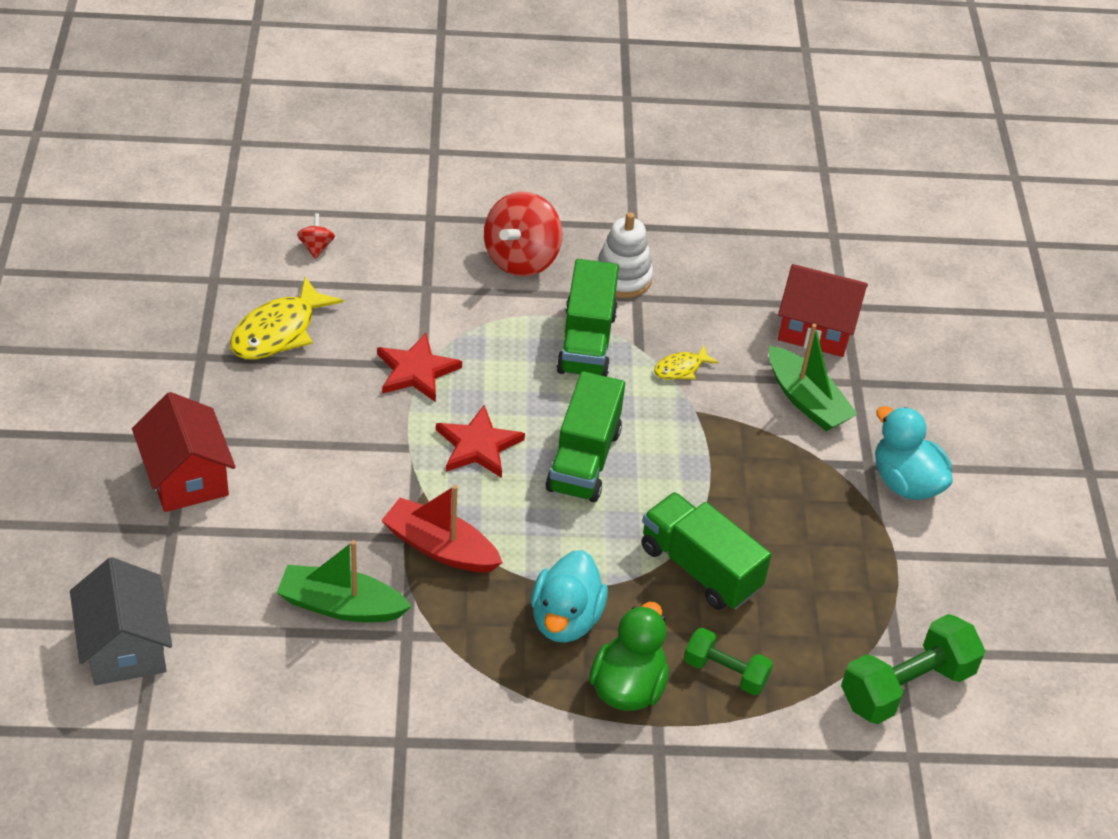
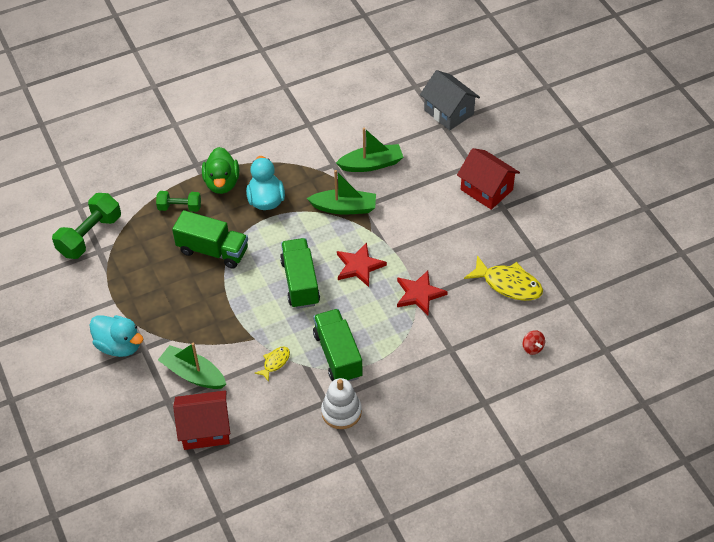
camera: 160 degrees right, 5 degrees up
(278, 331) = (508, 284): yellow fish -> yellow fish turned 105 degrees clockwise
(440, 548) = (344, 208): red boat -> green boat
(521, 259) = (410, 397): red spinning top -> none

